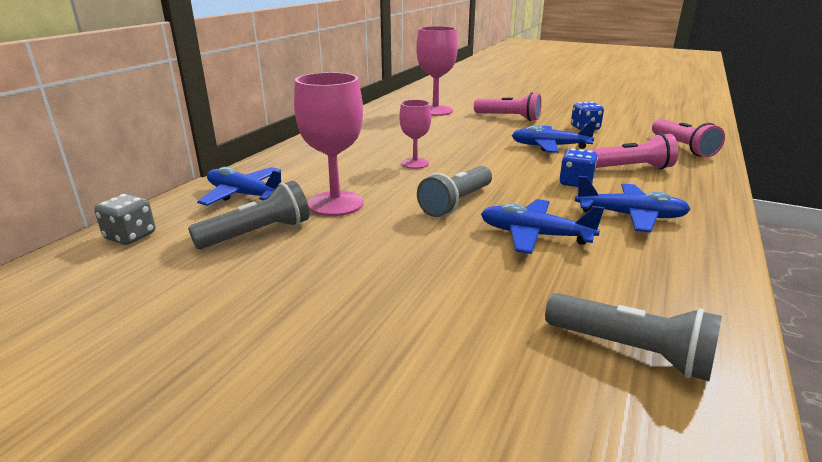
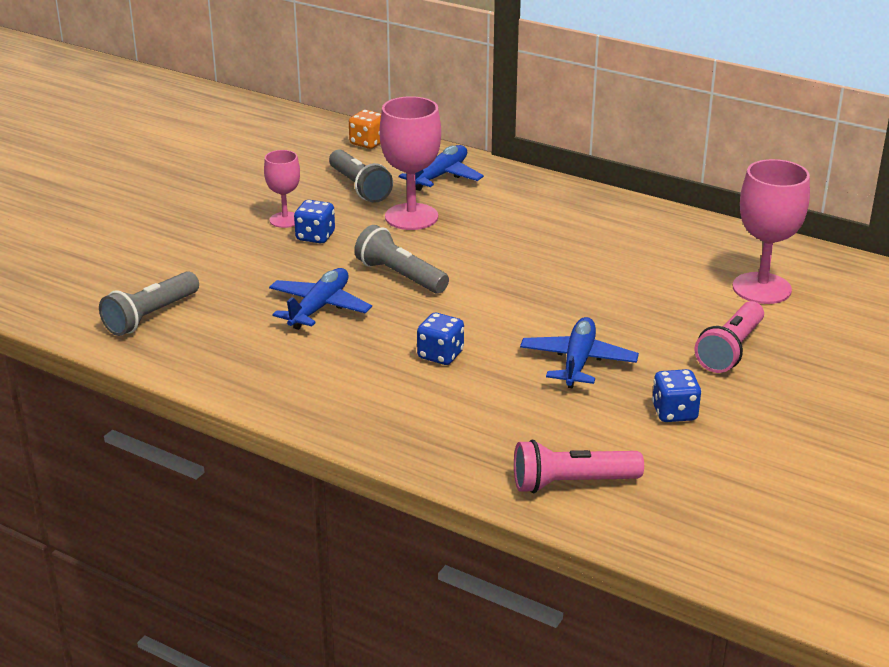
camera: 95 degrees right, 5 degrees up
(130, 236) = (368, 143): grey dice -> orange dice
(381, 250) = (315, 236): none -> blue dice
(415, 163) = (517, 260): pink goblet -> pink goblet (285, 220)
(629, 168) = (484, 407): pink flashlight -> none
(630, 216) = (345, 369): blue plane -> none

